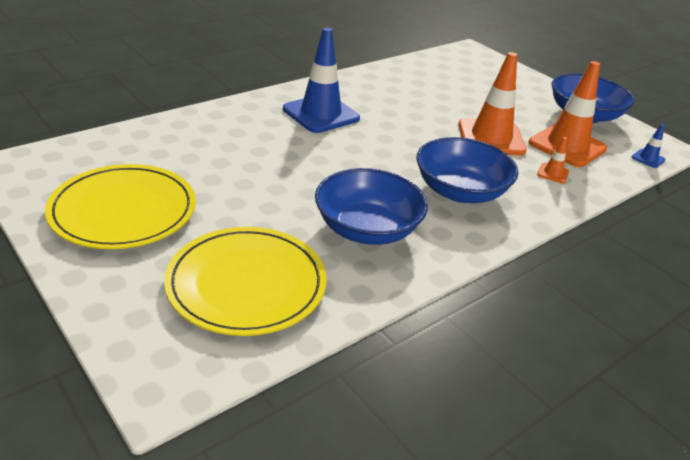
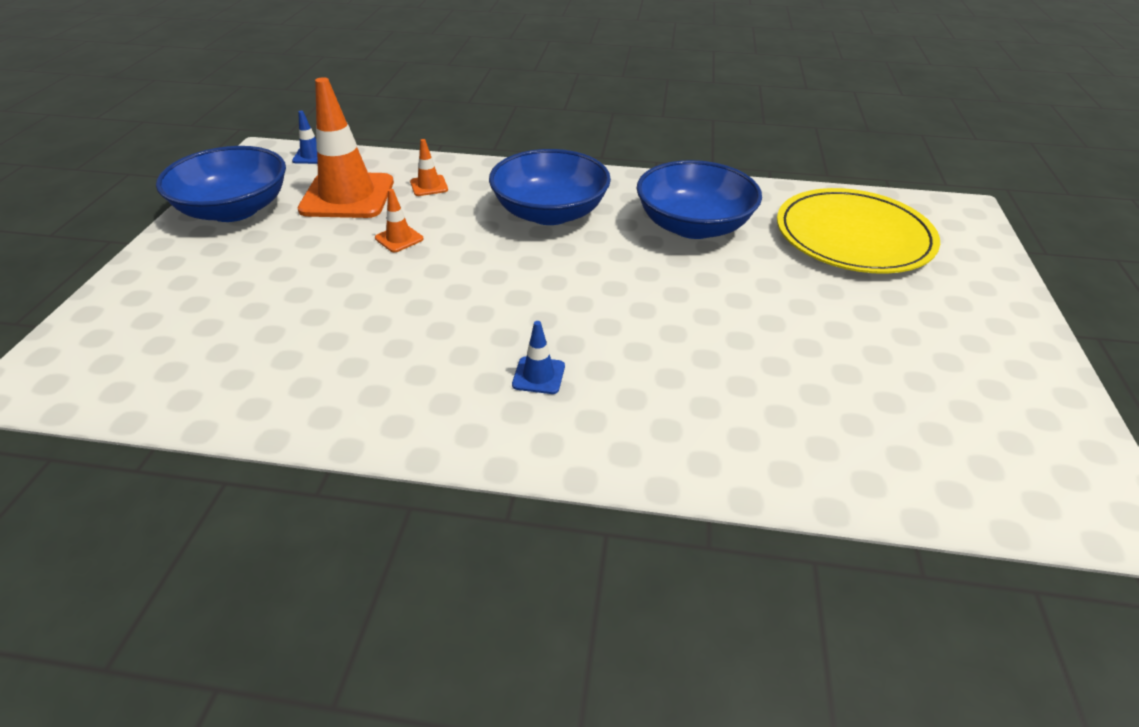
camera: 130 degrees left, 5 degrees up
(123, 211) = (947, 354): yellow plate -> none
(321, 114) = (538, 375): blue traffic cone -> blue traffic cone, size x0.43
(491, 138) = (399, 238): orange traffic cone -> orange traffic cone, size x0.43

